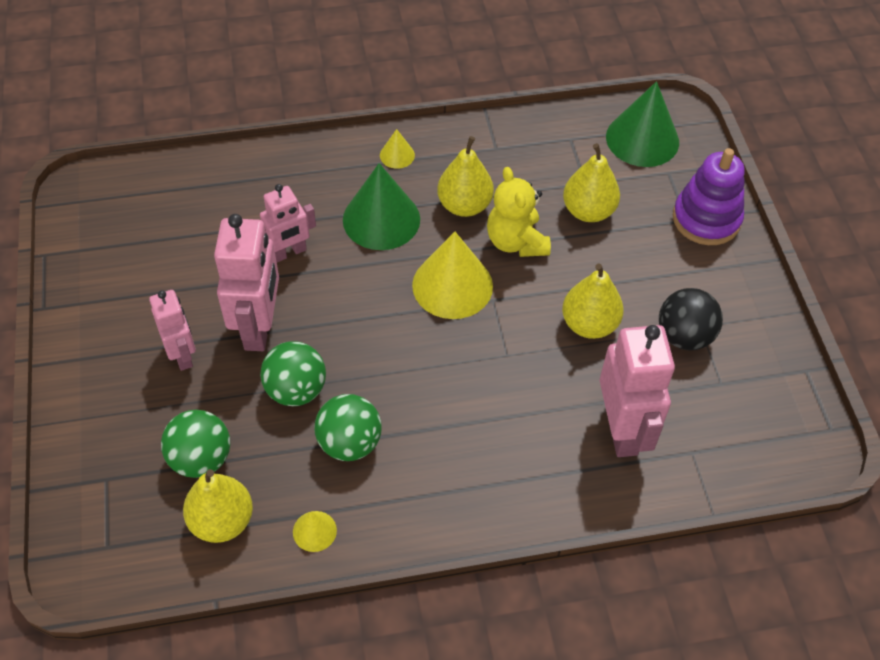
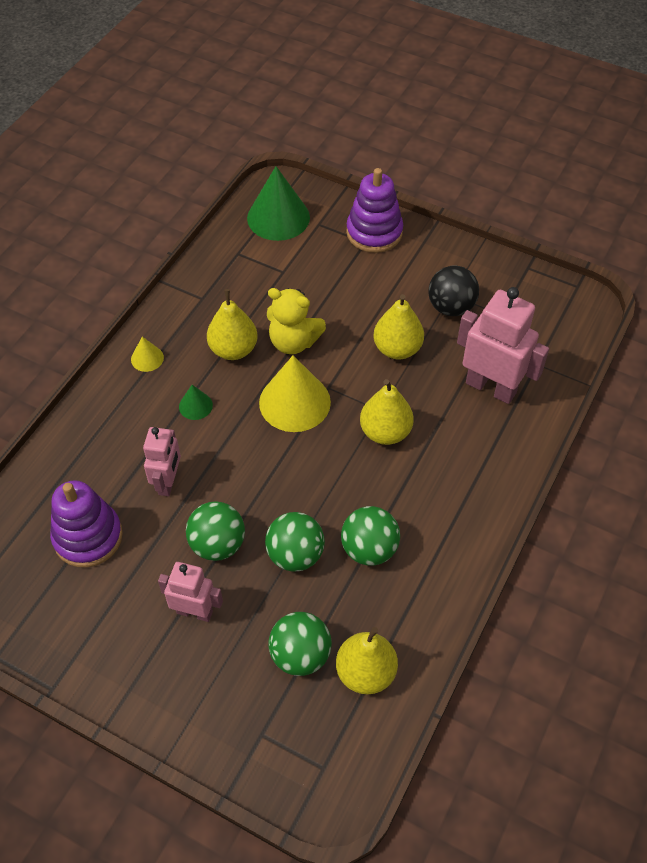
camera: 50 degrees left, 0 degrees up
(193, 236) = (88, 537): none -> purple stacking toy
(259, 327) = (217, 544): pink robot -> green ball
(314, 531) = (422, 616): yellow cone -> none
(381, 219) = (195, 405): green cone -> green cone, size x0.47
(588, 211) = (307, 286): yellow pear -> yellow pear (385, 432)

